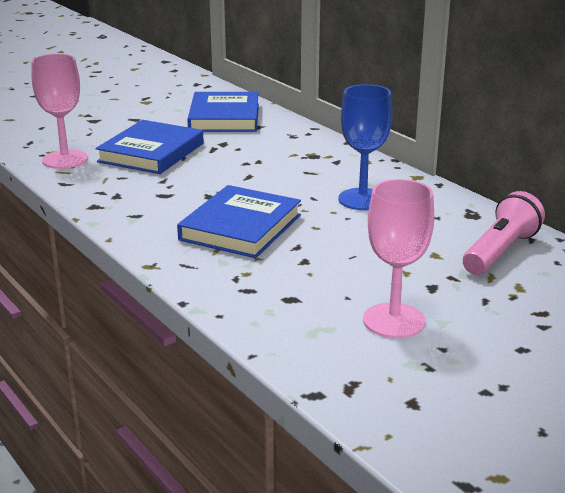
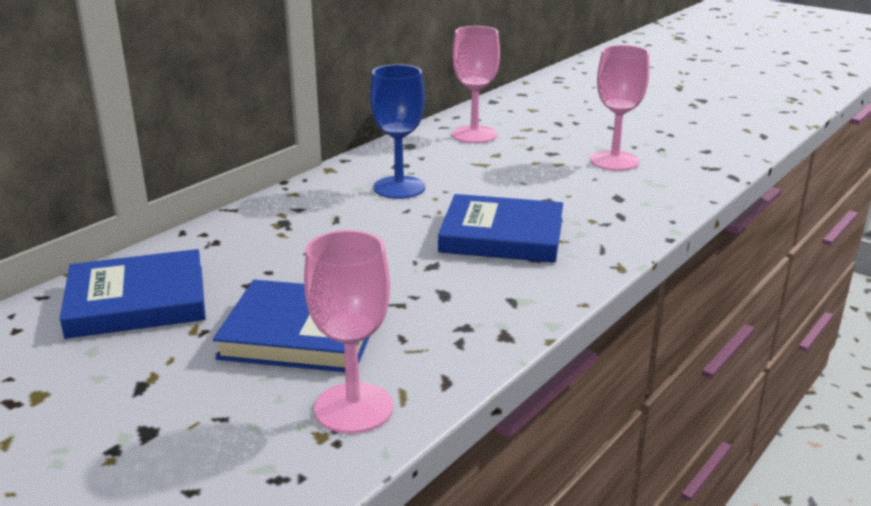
camera: 105 degrees left, 0 degrees up
(500, 251) = (474, 135): pink flashlight -> pink goblet

